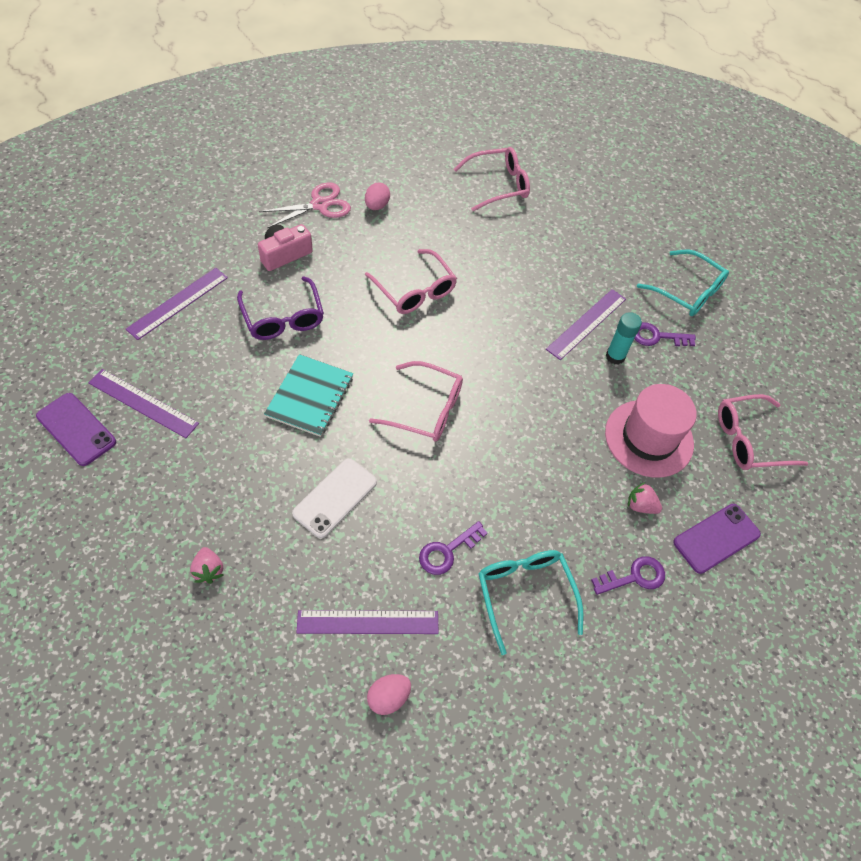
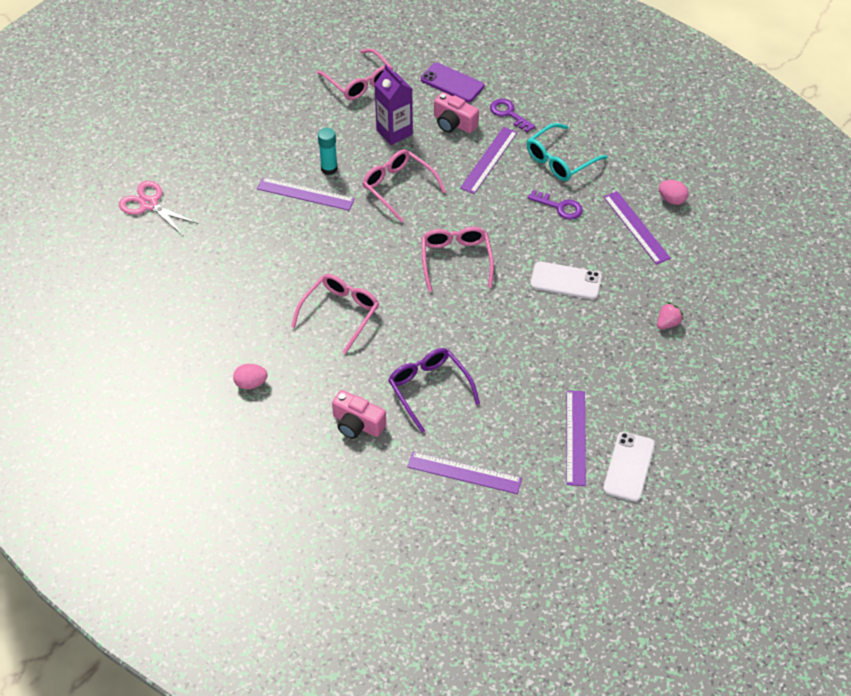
camera: 110 degrees left, 5 degrees down
(76, 429) = (629, 467): purple phone -> white phone
(283, 317) = (429, 389): purple glasses -> purple glasses turned 75 degrees counterclockwise
(310, 396) = (494, 334): turquoise notebook -> none
(319, 205) = (276, 428): pink scissors -> pink scissors (149, 204)
(498, 185) = (167, 304): pink glasses -> pink glasses (398, 188)
(561, 513) = (489, 160): none -> purple ruler
(640, 506) = (454, 123): pink strawberry -> pink camera
(649, 438) = (394, 132): pink hat -> purple carton
(657, 336) = (292, 150): purple key -> none
(687, 291) = (229, 144): turquoise glasses -> none

